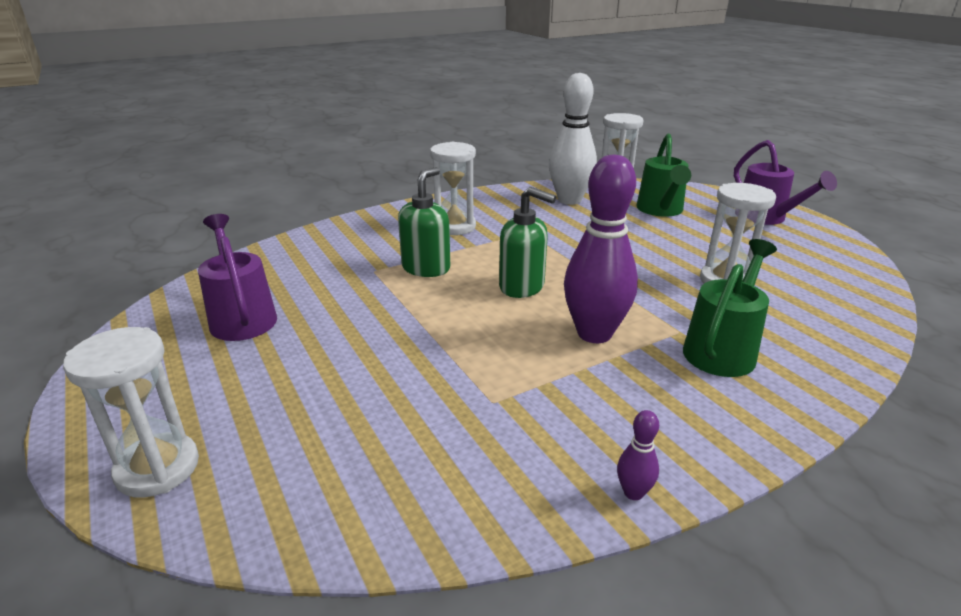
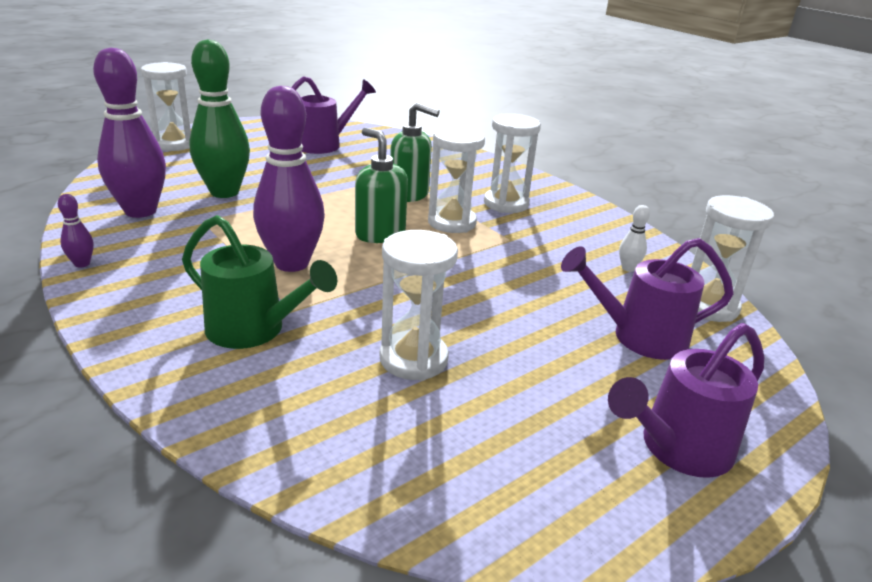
camera: 80 degrees right, 0 degrees up
(401, 391) = (224, 192): none -> green bowling pin
(462, 464) = (140, 211): none -> purple bowling pin
(495, 252) = (452, 222): none -> white hourglass
(522, 287) = (380, 234): green soap dispenser -> green soap dispenser turned 120 degrees clockwise
(569, 200) = (628, 268): white bowling pin -> white bowling pin, size x0.41
(660, 210) = (639, 337): green watering can -> purple watering can

